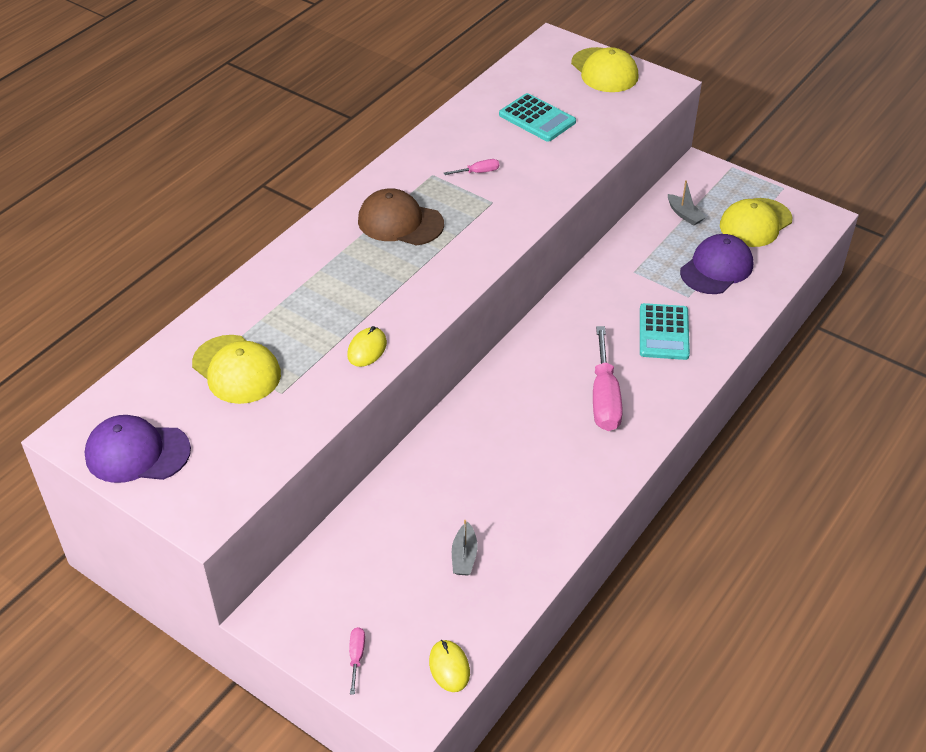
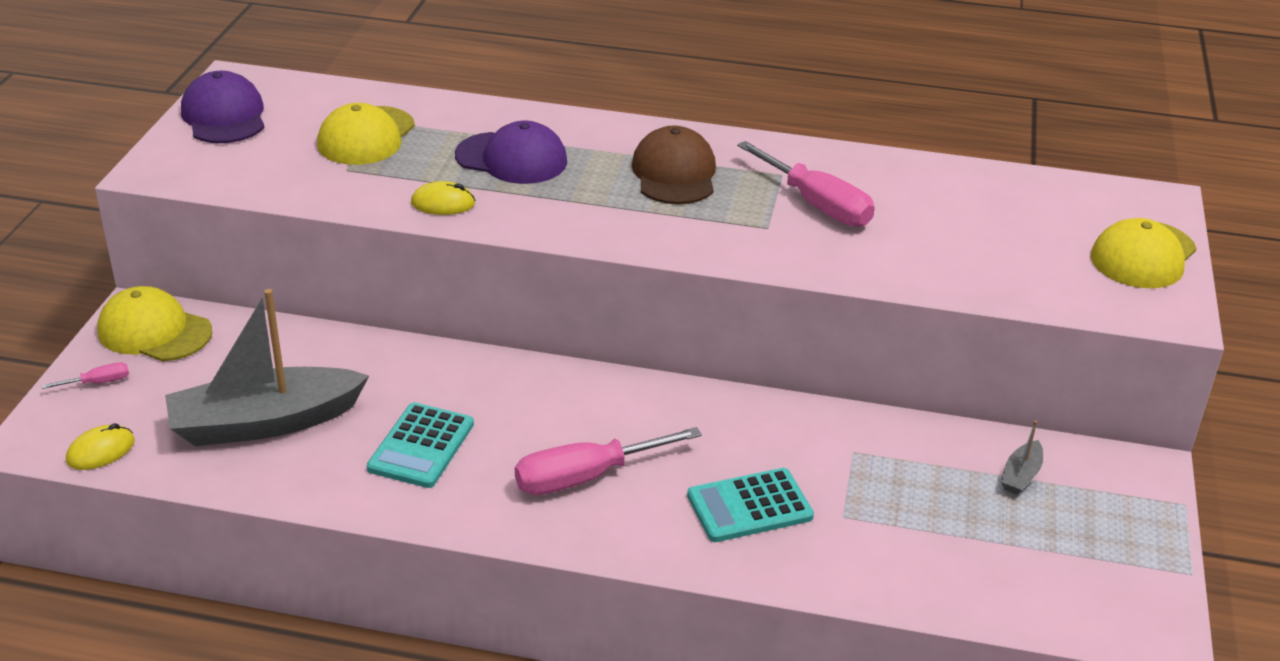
camera: 65 degrees right, 10 degrees down
(464, 556) = (264, 423): grey boat -> grey boat, size x2.49
(478, 172) = (817, 204): pink screwdriver -> pink screwdriver, size x2.22
(537, 118) = (972, 224): turquoise calculator -> turquoise calculator (421, 446)
(716, 268) = (929, 533): purple cap -> purple cap (512, 159)
(755, 223) = (1072, 556): yellow cap -> yellow cap (154, 331)

